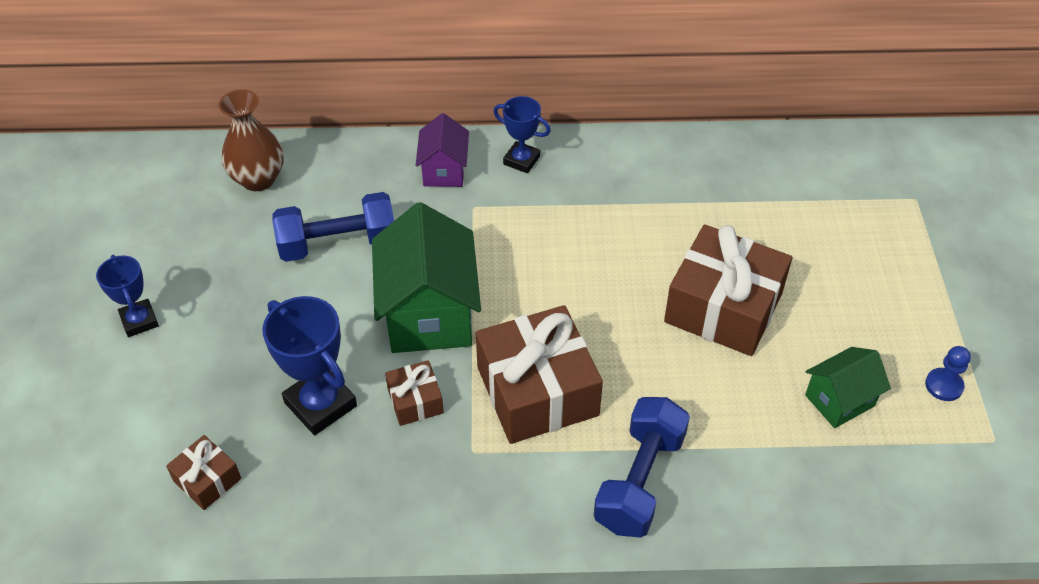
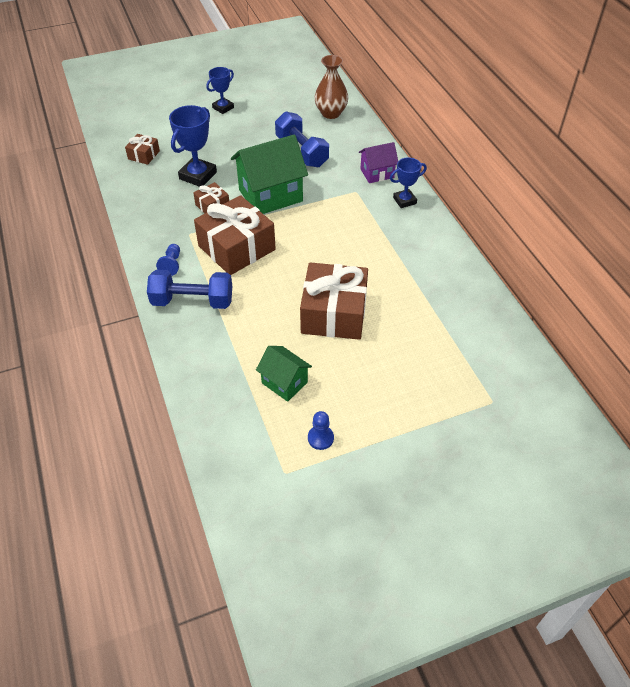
camera: 70 degrees right, 0 degrees up
(521, 160) = (404, 201): blue trophy -> blue trophy turned 60 degrees clockwise
(540, 493) = (171, 264): none -> blue pawn

